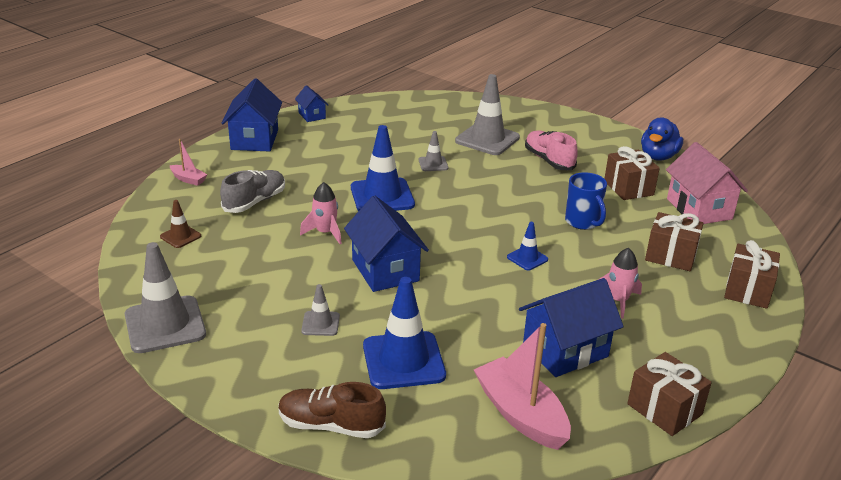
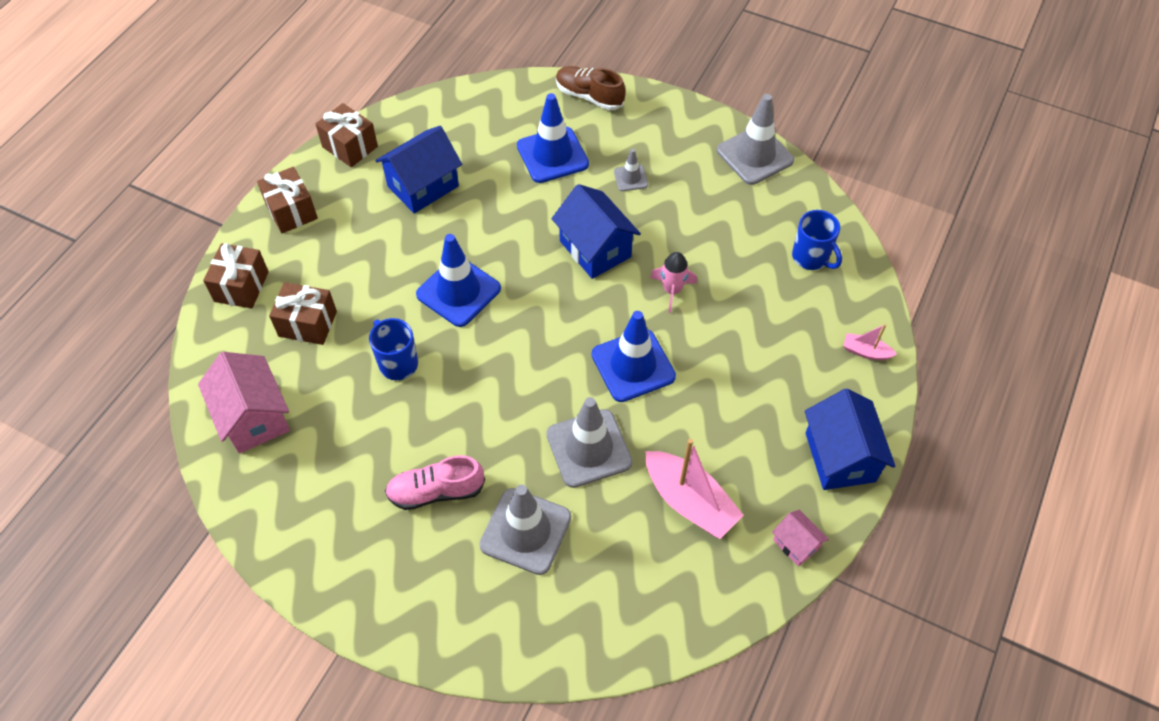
camera: 170 degrees right, 25 degrees up
(180, 236) = (811, 257): brown traffic cone -> blue mug
(255, 202) = (769, 326): grey shoe -> none
(312, 115) = (796, 544): blue house -> pink house
(331, 425) = (589, 96): brown shoe -> brown shoe turned 150 degrees counterclockwise
(433, 164) = (589, 448): grey traffic cone -> grey traffic cone, size x2.00
(521, 414) = (457, 125): pink boat -> pink boat (689, 502)
(527, 258) = (458, 291): blue traffic cone -> blue traffic cone, size x2.00
(549, 160) = (436, 491): pink shoe -> pink shoe turned 120 degrees clockwise
(618, 301) = (372, 250): pink rocket -> none
(628, 188) = (334, 446): brown gift -> brown gift (291, 211)
(658, 157) = (280, 536): blue duck -> none

